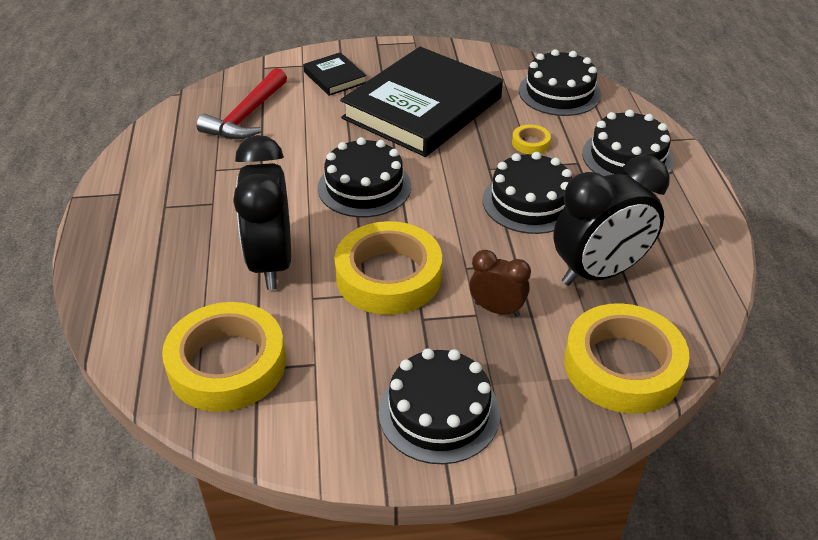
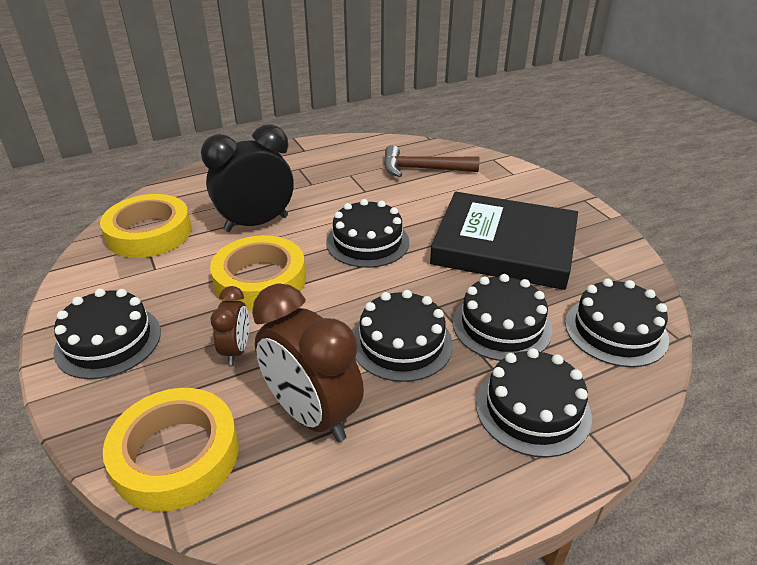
camera: 70 degrees right, 5 degrees down
(246, 116) = (423, 169): red hammer -> brown hammer
(334, 77) = (509, 192): black book -> none
(530, 143) = (501, 326): yellow tape -> black cake
(599, 272) = (312, 415): black clock -> brown clock

